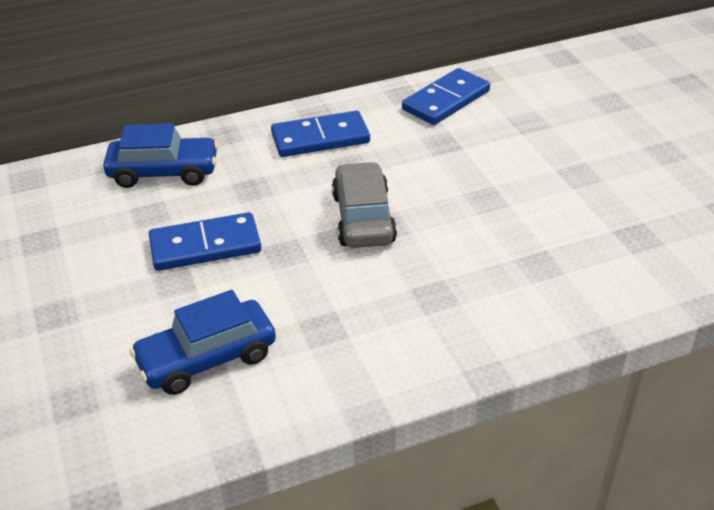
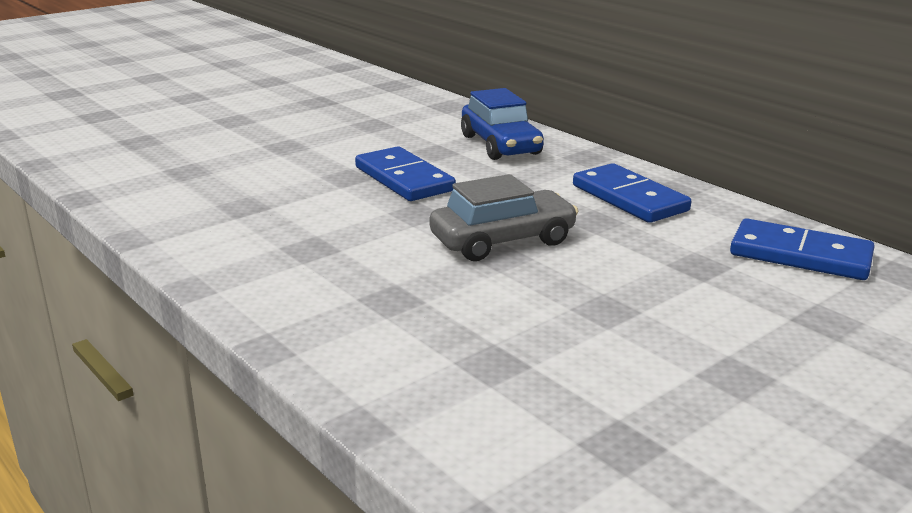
camera: 70 degrees right, 15 degrees down
(207, 358) = (249, 206): blue car -> none

